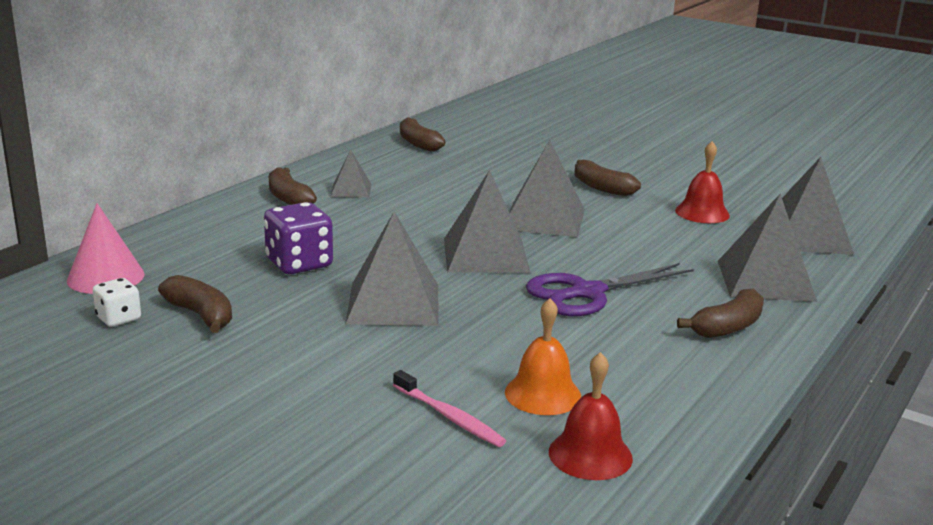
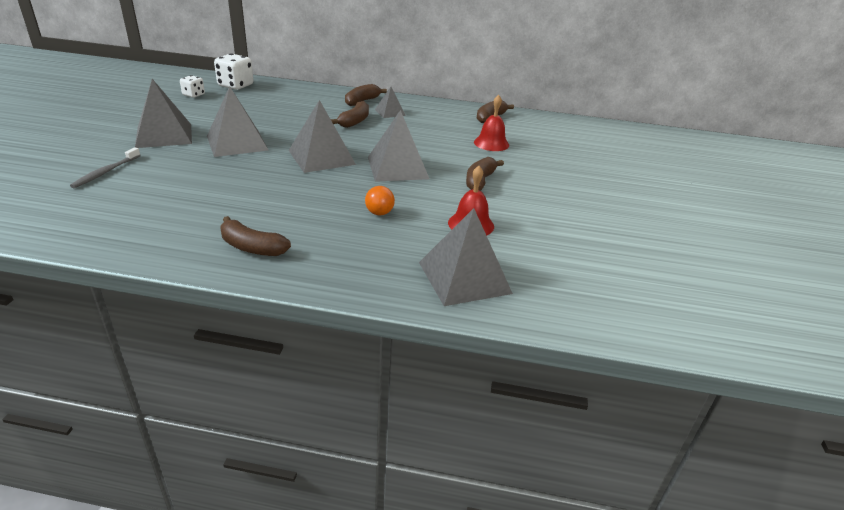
camera: 65 degrees right, 10 degrees up
(105, 277) = (235, 85): pink cone -> white dice
(201, 315) = (204, 107): brown banana -> brown banana (354, 121)
(299, 264) = (275, 116): purple dice -> none
(449, 416) = (106, 172): pink toothbrush -> grey toothbrush
(542, 394) = (135, 193): orange bell -> none
(587, 293) = (282, 193): purple scissors -> none
(590, 454) = (64, 213): red bell -> red bell (491, 143)
(662, 249) = (379, 213): none -> orange ball
(765, 280) = (349, 260): grey pyramid -> grey pyramid (164, 135)

